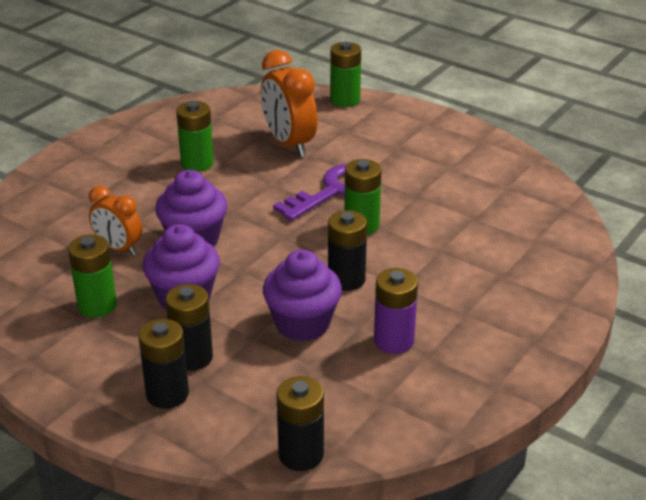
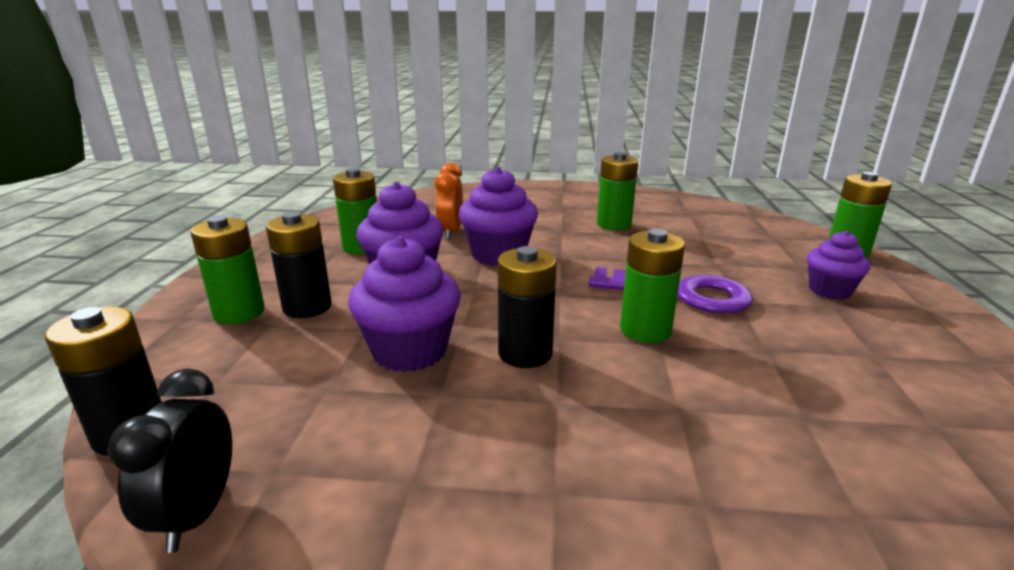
camera: 60 degrees right, 10 degrees down
(167, 394) = (239, 312): black battery -> green battery
(289, 144) = (716, 249): orange clock -> none
(381, 138) = (829, 290): none -> purple cupcake
(394, 341) = (425, 435): purple battery -> none
(397, 430) = (197, 514): none -> black clock

